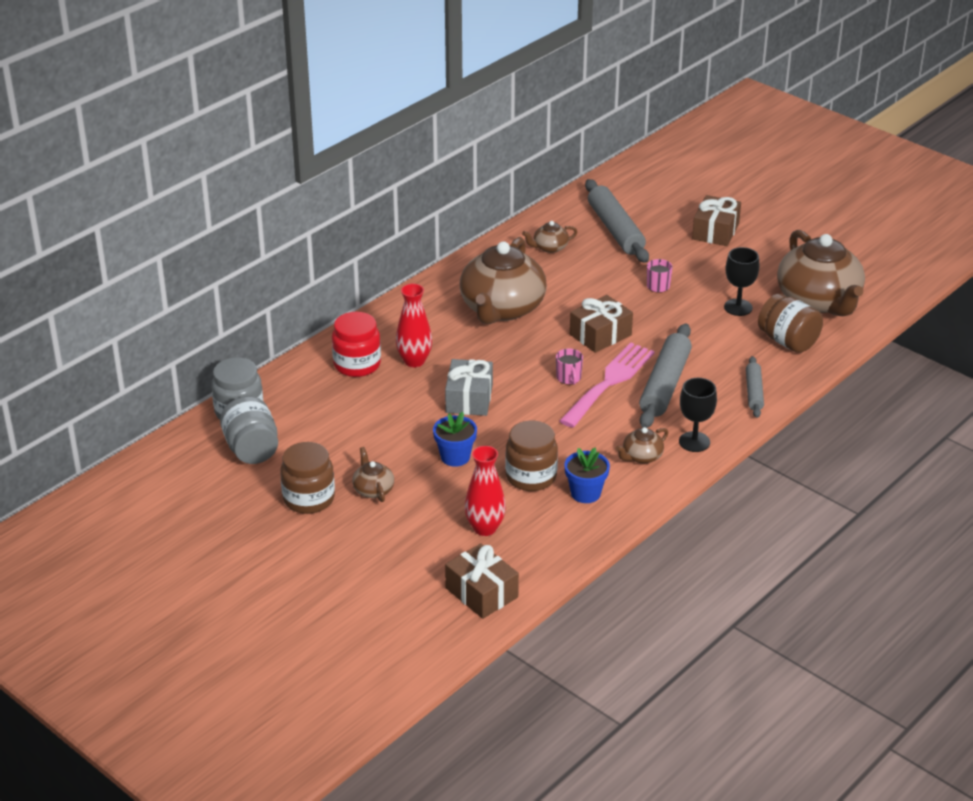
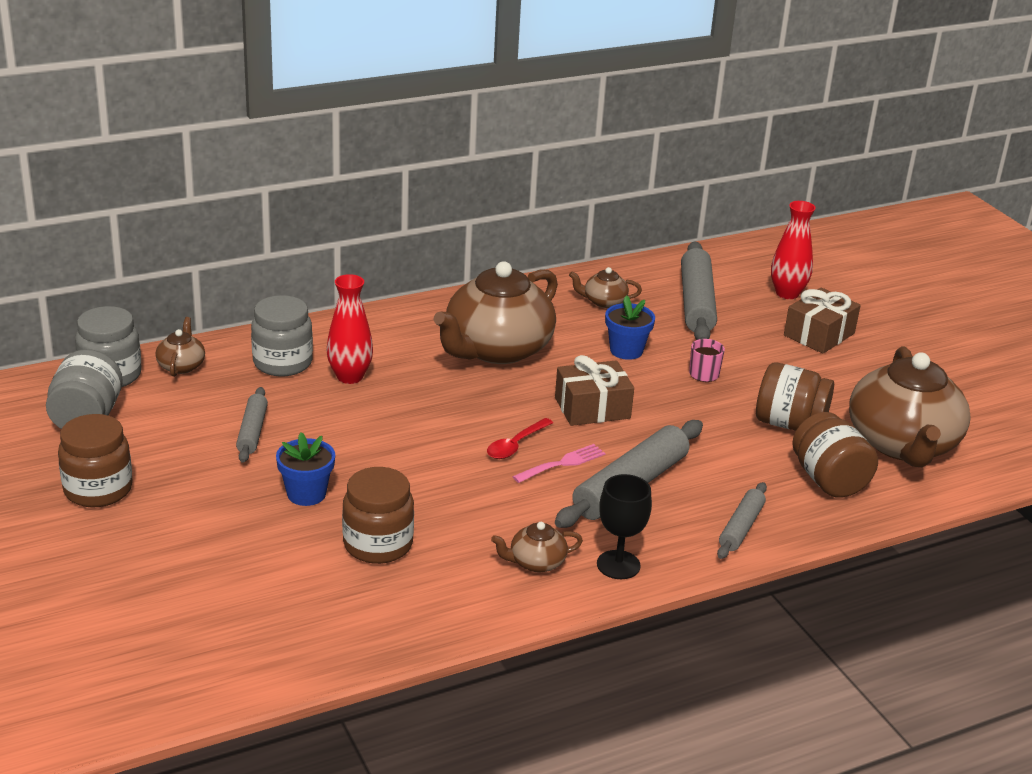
camera: 20 degrees right, 5 degrees down
(357, 364) = (282, 363): red jar -> grey jar
(373, 489) = (179, 502): brown teapot -> brown teapot (181, 366)
(380, 423) = (252, 431): none -> grey rolling pin
(469, 399) = (378, 434): grey gift -> none
(481, 593) = (199, 667): brown gift -> none
(485, 528) = (270, 588): red vase -> red vase (787, 293)
(569, 378) = (516, 445): pink mug -> red spoon
(585, 493) = (430, 585): blue flower pot -> blue flower pot (626, 350)
(609, 382) = (562, 463): pink fork -> pink fork, size x0.52
(738, 307) = (789, 424): black goblet -> brown jar

